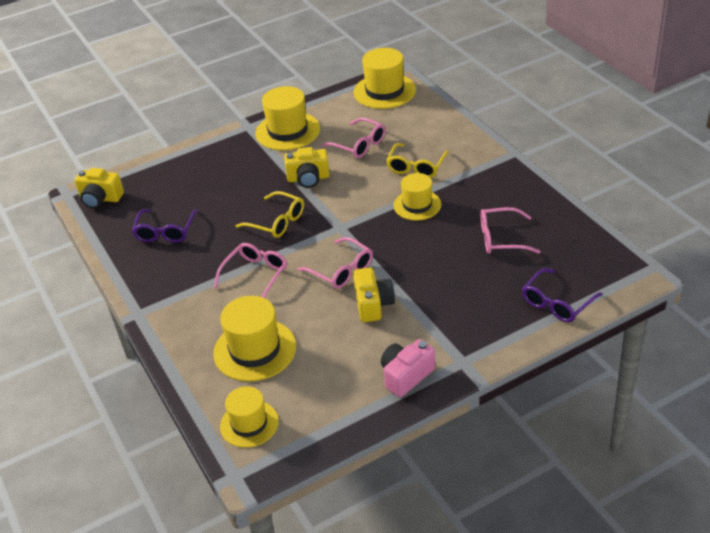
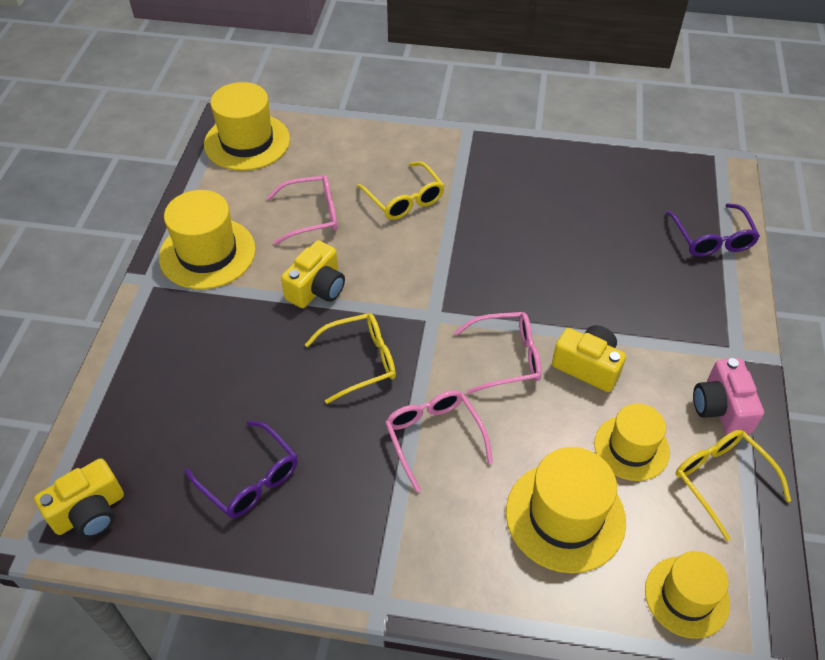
camera: 55 degrees left, 10 degrees up
(348, 401) = (721, 480): none -> yellow glasses
(417, 205) = (466, 237): yellow hat -> yellow hat (631, 448)
(501, 238) = (584, 215): pink glasses -> none

